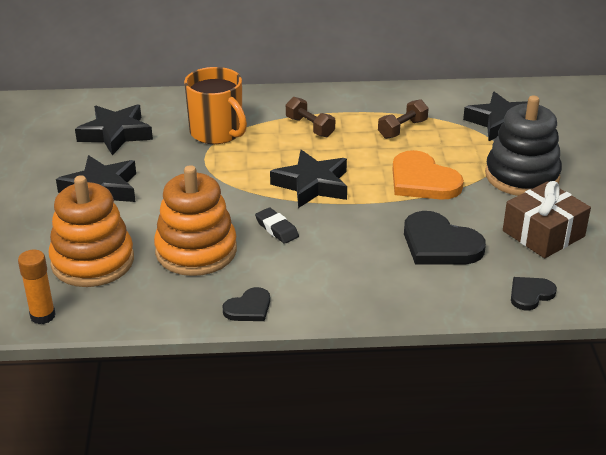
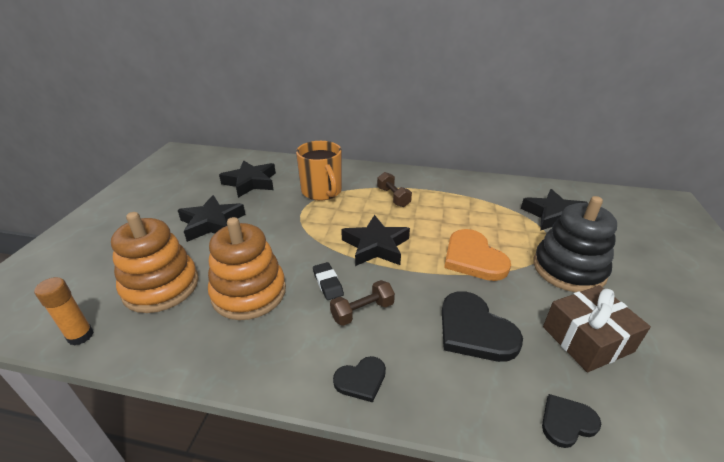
camera: 15 degrees right, 0 degrees up
(248, 308) = (260, 369): black heart -> black heart (361, 380)
(402, 129) = (467, 209): brown dumbbell -> brown dumbbell (362, 311)

